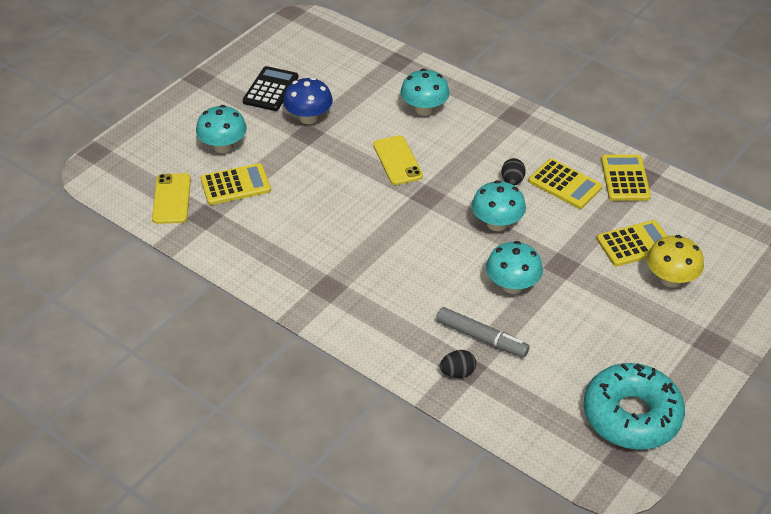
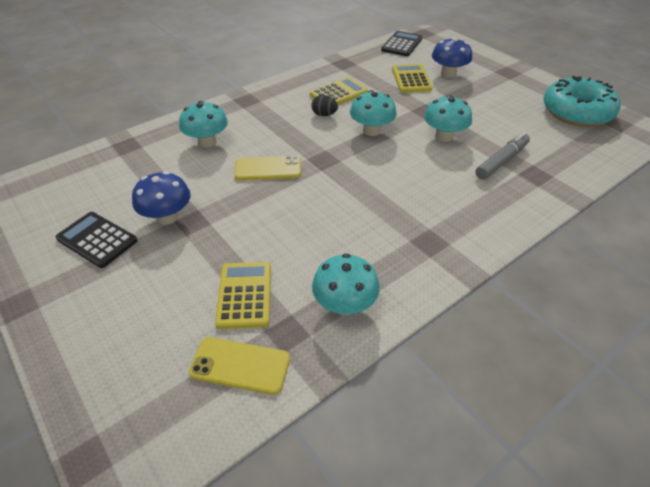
camera: 75 degrees left, 0 degrees up
(223, 146) = (169, 297): turquoise mushroom -> turquoise mushroom (345, 304)
(457, 373) = (541, 180): black egg -> none
(625, 178) = (343, 70): yellow calculator -> none
(671, 279) = (448, 73): yellow mushroom -> blue mushroom
(732, 224) = (401, 44): none -> black calculator

